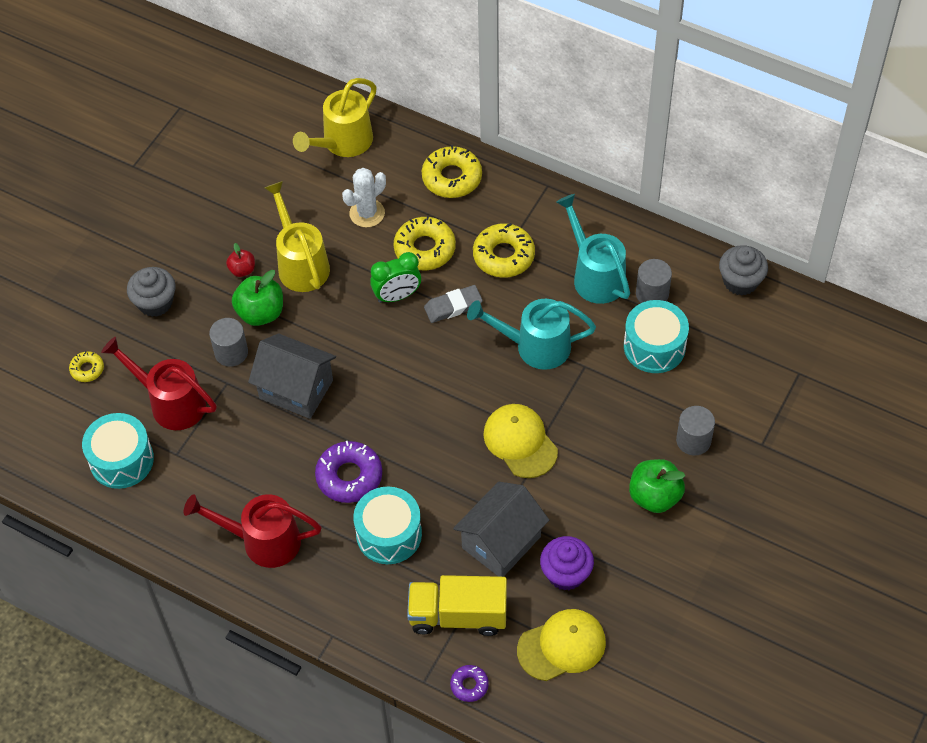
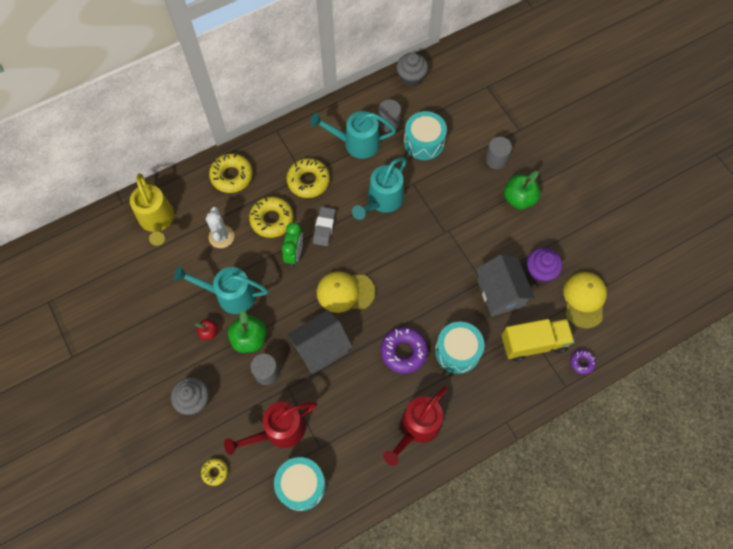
camera: 60 degrees left, 10 degrees up
(300, 263) = (229, 295): yellow watering can -> turquoise watering can
(458, 615) = (533, 343): yellow truck -> yellow truck turned 135 degrees counterclockwise
(520, 442) = (441, 245): yellow cap -> yellow cap (345, 292)

